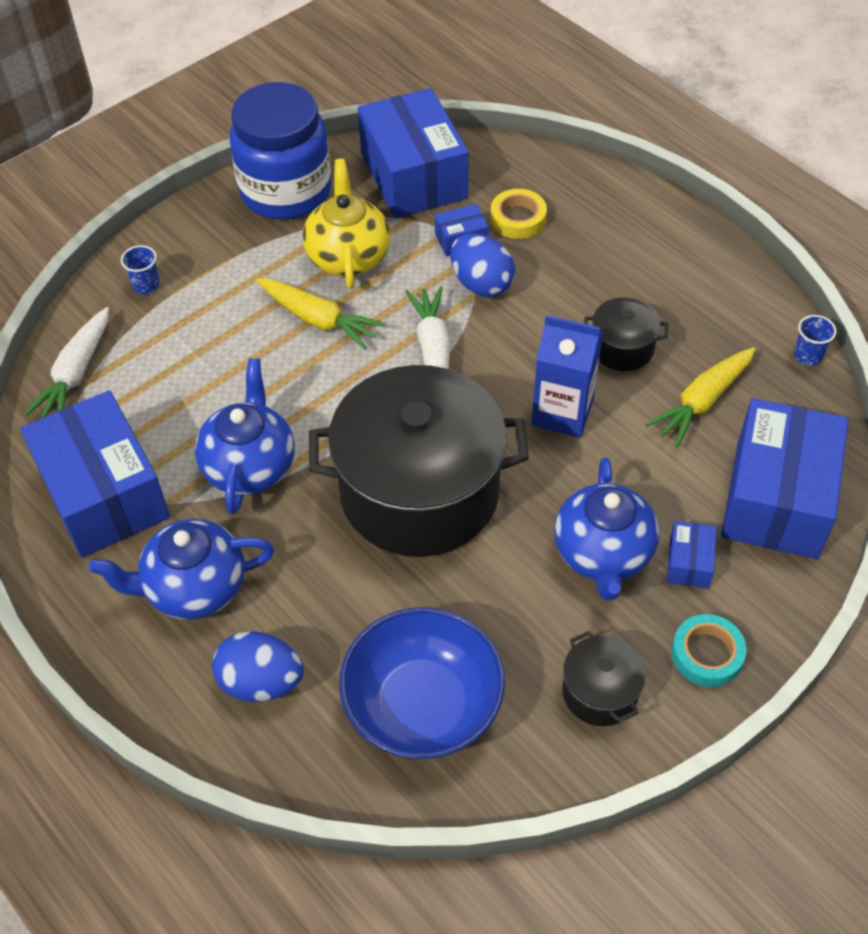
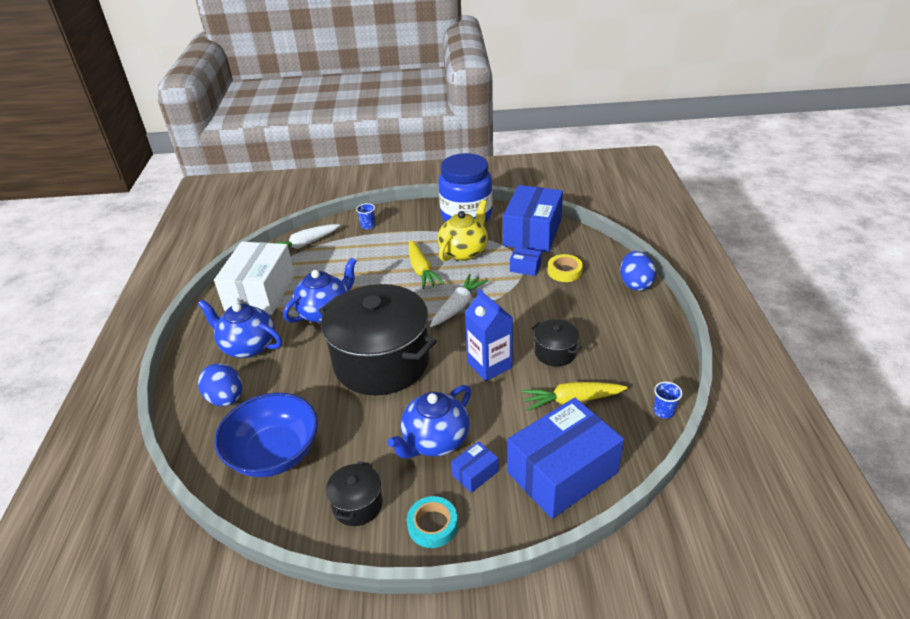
camera: 40 degrees right, 15 degrees down
(104, 493) = (260, 292): blue box -> white box
(481, 284) = (513, 290): blue egg -> blue egg (635, 284)

